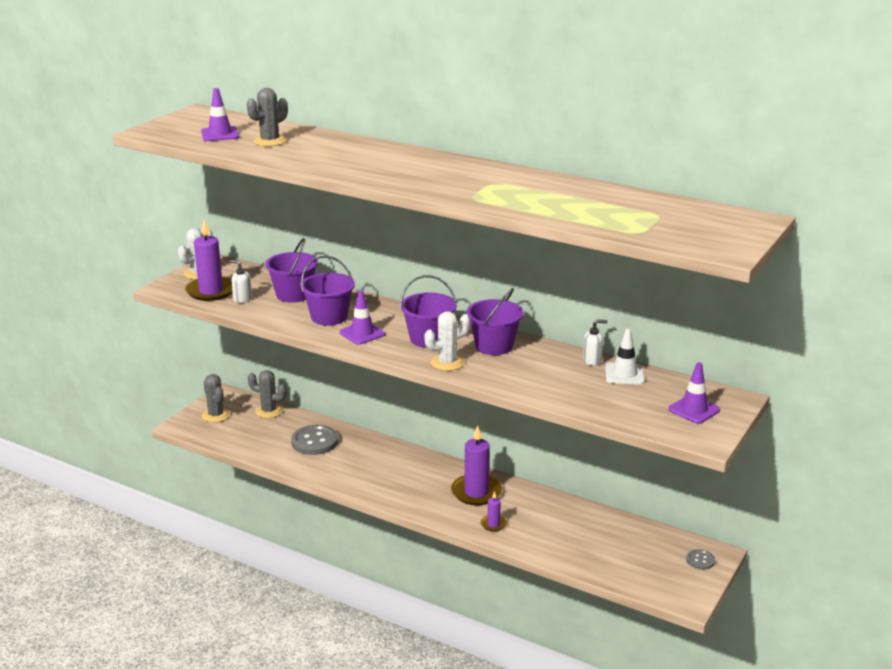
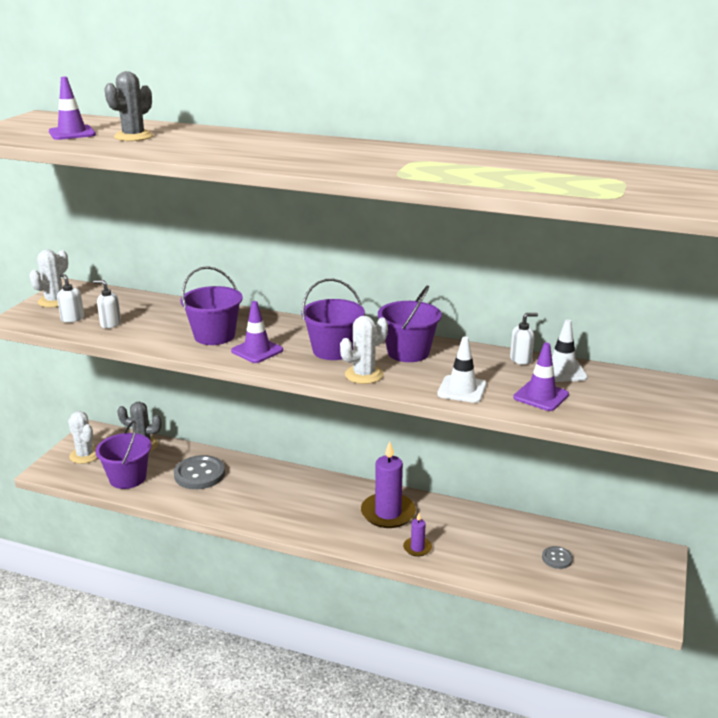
camera: 10 degrees left, 0 degrees up
(211, 291) = (72, 318): purple candle -> white soap dispenser
(216, 415) = (85, 455): grey cactus -> white cactus
(293, 295) = (168, 315): purple bucket -> purple bucket (127, 478)
(527, 383) = (462, 389): none -> white traffic cone
(694, 410) = (656, 403): purple traffic cone -> purple traffic cone (541, 396)
(700, 560) = (647, 564): grey button -> grey button (557, 558)

